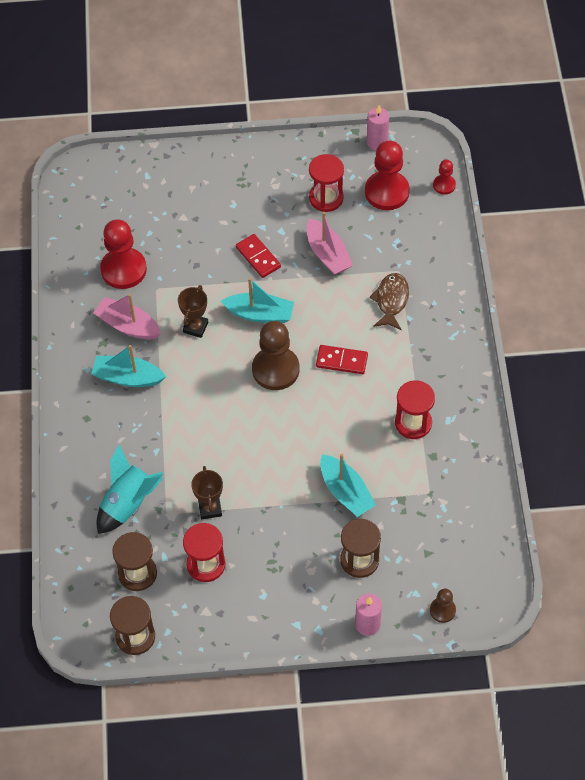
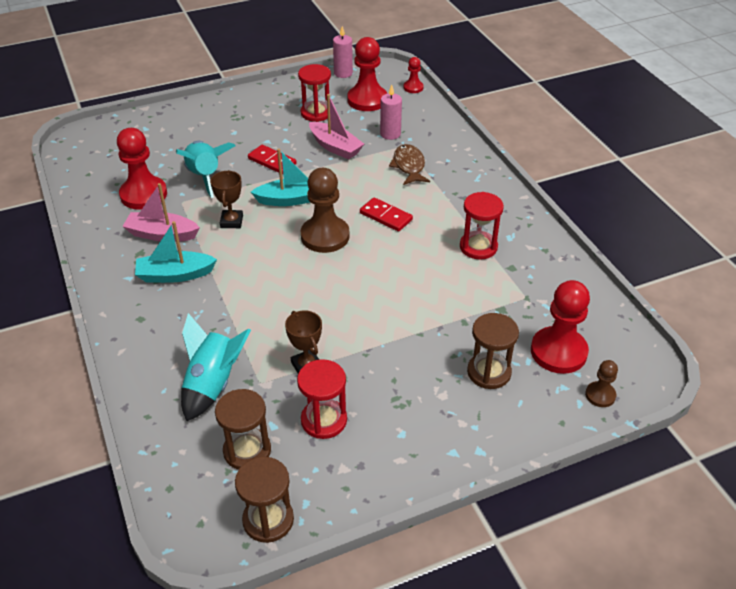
camera: 20 degrees left, 15 degrees down
(187, 261) = (205, 176): none -> turquoise rocket
(341, 361) = (386, 216): red domino -> red domino turned 45 degrees clockwise
(345, 492) = (443, 316): turquoise boat -> none
(367, 624) = (530, 430): pink candle -> pink candle (390, 134)
(429, 558) = (558, 352): none -> red pawn

